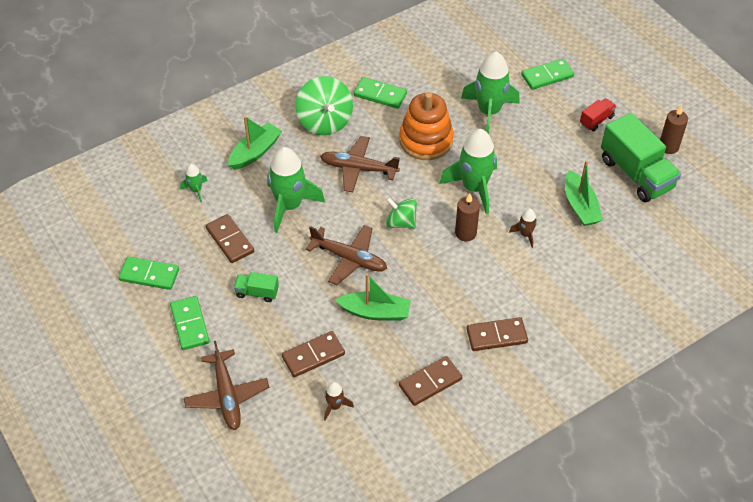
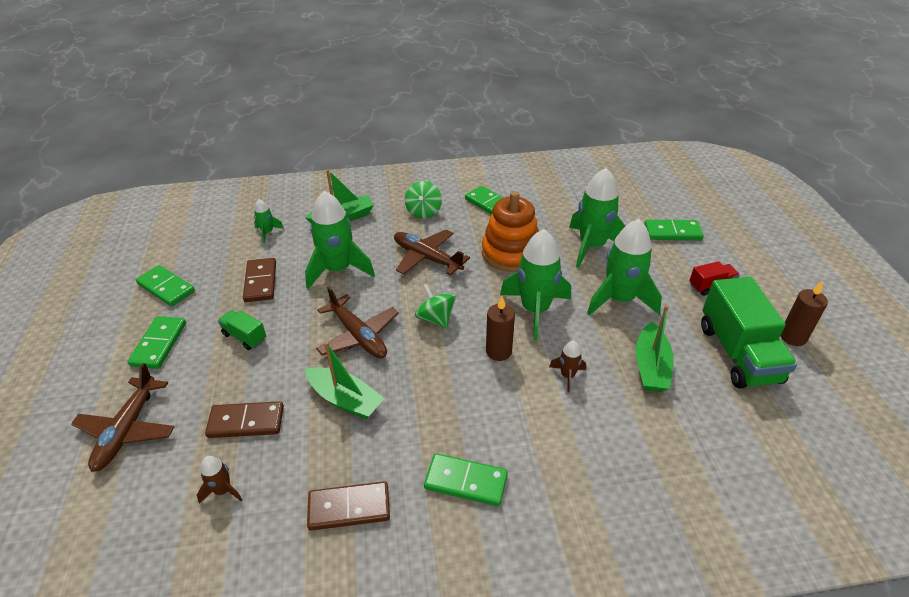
camera: 25 degrees right, 10 degrees down
(325, 121) = (423, 212): green spinning top -> green spinning top, size x0.62
(496, 336) = (466, 482): brown domino -> green domino
(533, 156) = (619, 300): none -> green rocket

